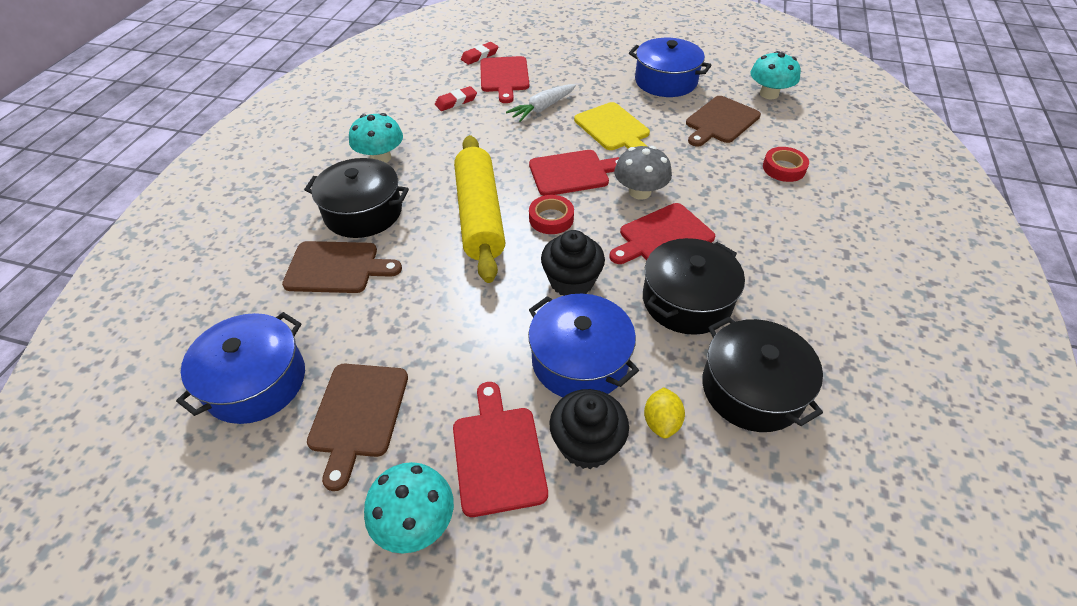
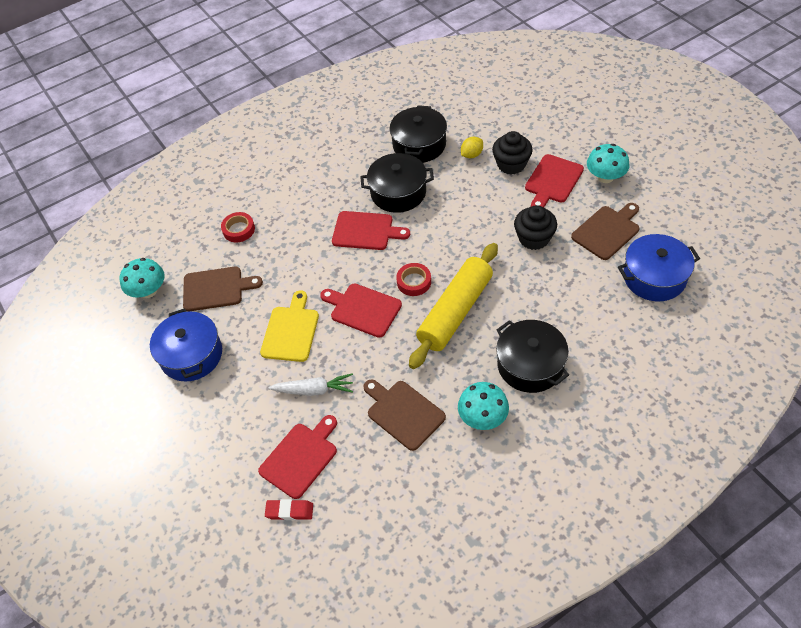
camera: 135 degrees left, 5 degrees up
(336, 268) = (573, 327): brown cutting board -> brown cutting board (403, 413)
(456, 101) = (371, 450): red eraser -> none
(571, 281) = (444, 236): black cupcake -> black cupcake (534, 238)
(579, 361) = (481, 196): blue pot -> none
(640, 192) = (341, 267): grey mushroom -> none

